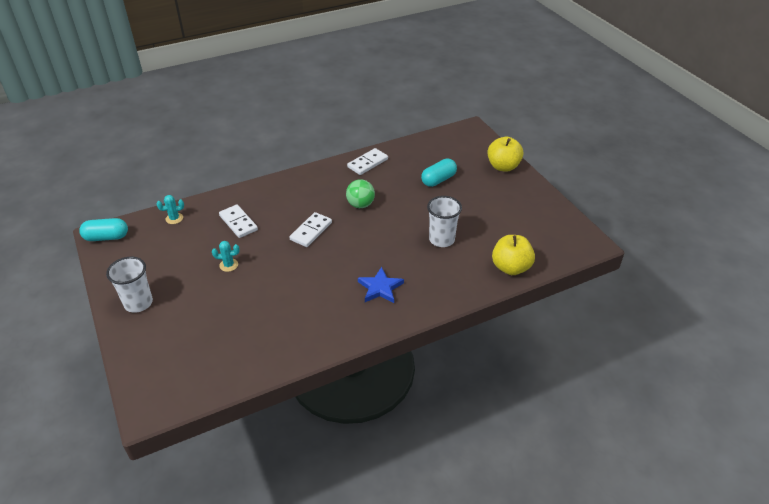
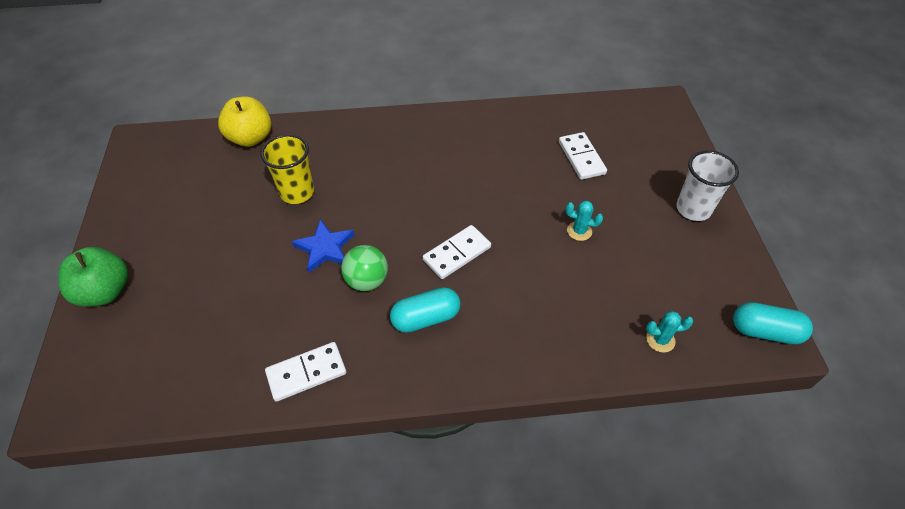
camera: 160 degrees left, 10 degrees up
(238, 223) = (559, 300): white domino -> white domino (581, 158)
(380, 288) = (406, 153): blue star -> blue star (325, 248)
(438, 180) = (223, 295): turquoise capsule -> turquoise capsule (426, 318)
(441, 239) = (297, 192): white cup -> yellow cup
(503, 166) = (105, 292): yellow apple -> green apple

